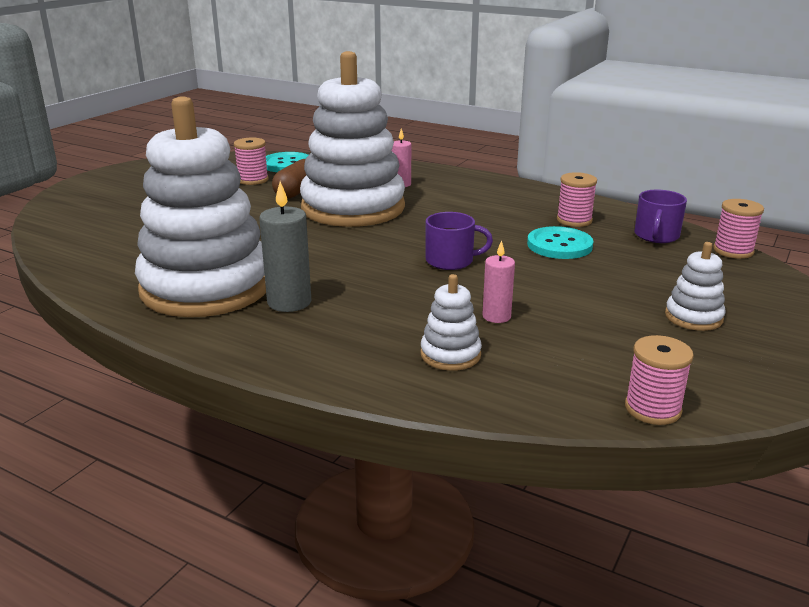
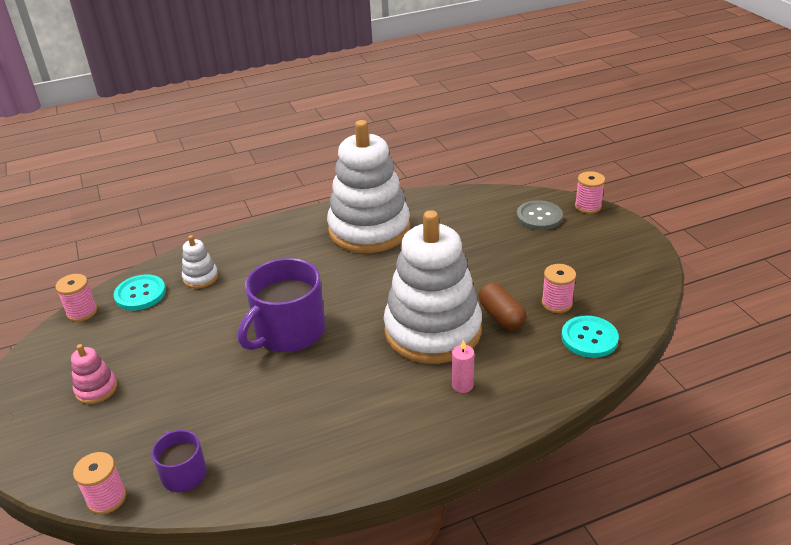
camera: 130 degrees right, 10 degrees up
(96, 213) = (539, 217): none -> grey button
(289, 302) = (317, 250): grey candle -> none
(451, 261) = (288, 332): purple mug -> purple mug, size x1.87
(496, 316) = (207, 311): pink candle -> none
(559, 245) = (242, 400): turquoise button -> turquoise button (140, 294)
(574, 220) = (267, 444): pink spool -> pink spool (588, 206)
(693, 317) = (96, 389): white stacking toy -> pink stacking toy

